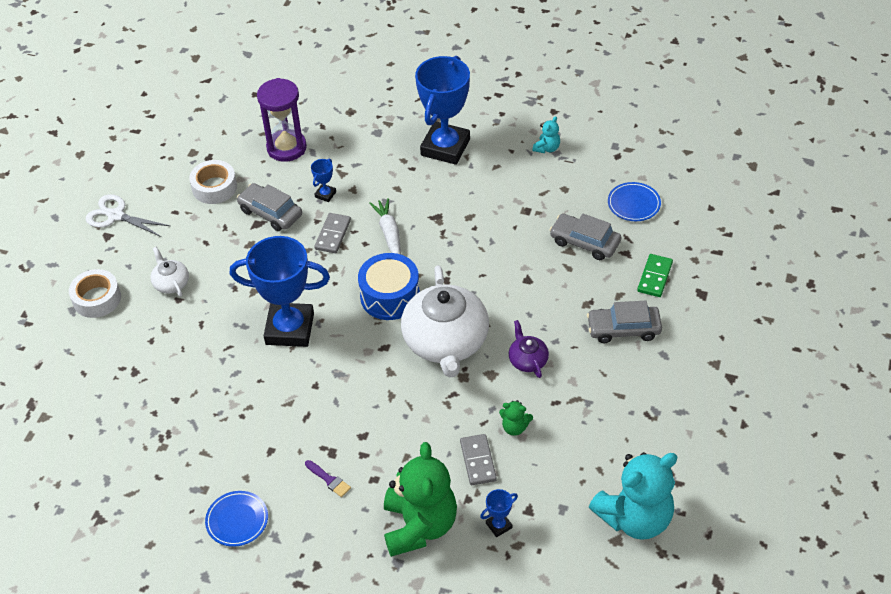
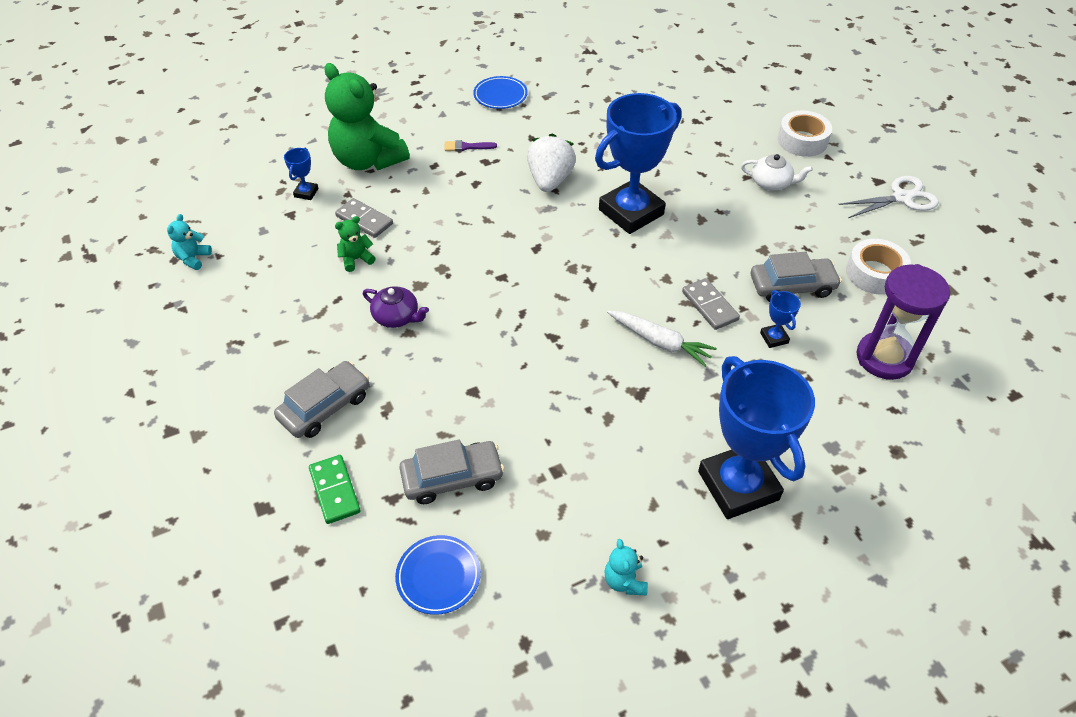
camera: 135 degrees right, 0 degrees up
(308, 397) = (550, 180): none -> white strawberry
(390, 296) = (584, 288): blue drum -> none
(446, 342) = (488, 285): white teapot -> none
(635, 518) = (193, 258): turquoise teddy bear -> turquoise teddy bear, size x0.42

